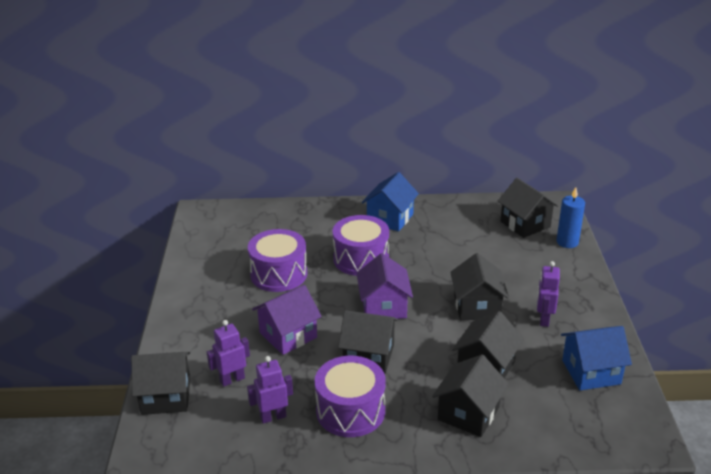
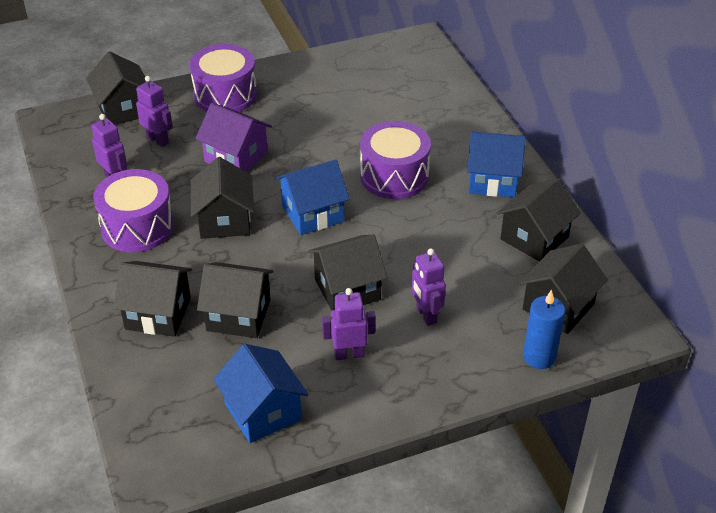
camera: 70 degrees right, 10 degrees up
(279, 274) = (334, 124): purple drum -> purple drum (225, 95)
(384, 307) = (313, 213): purple house -> blue house
(457, 217) = (534, 238): none -> black house
(515, 277) = (426, 315): none -> purple robot

